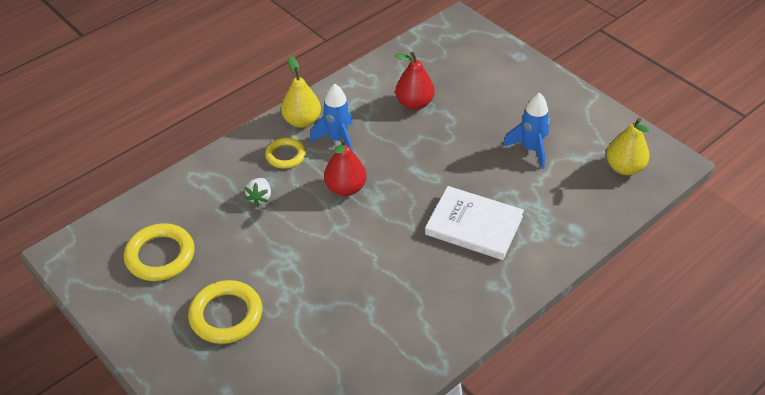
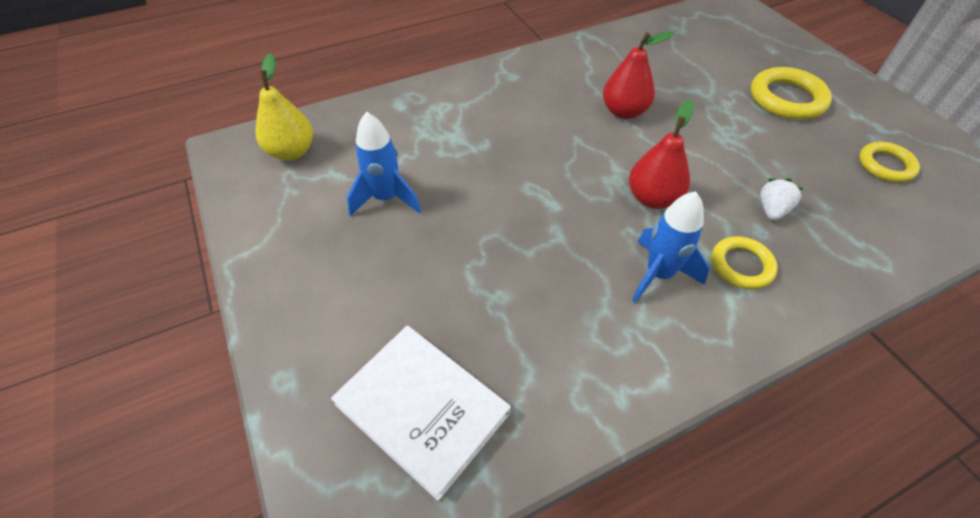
camera: 165 degrees left, 5 degrees up
(160, 256) = (885, 165): yellow ring -> yellow ring, size x0.64
(302, 121) = (719, 325): yellow pear -> none
(414, 103) = (519, 315): red pear -> red pear (624, 112)
(474, 225) = (506, 127): white book -> white book (422, 409)

